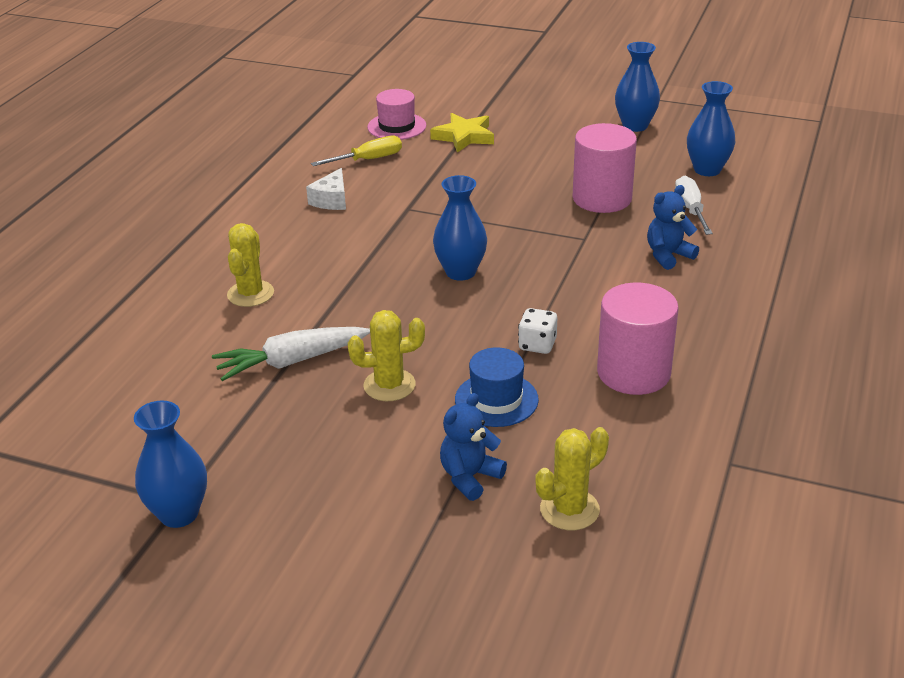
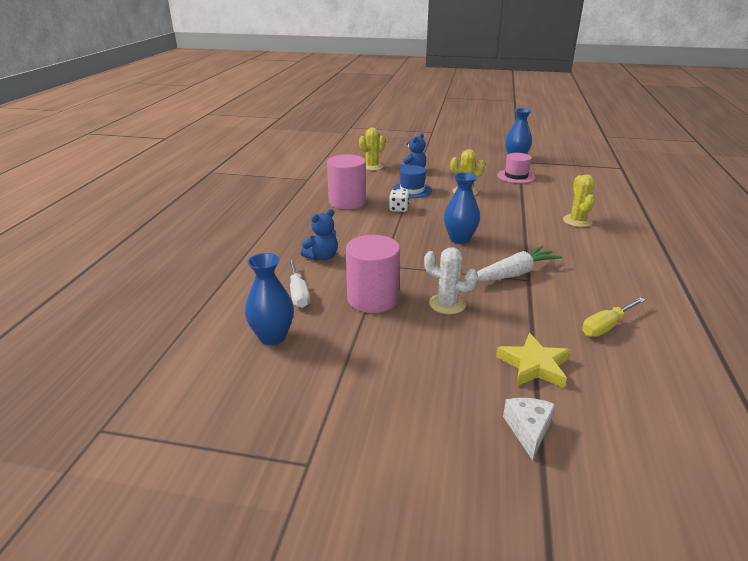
camera: 170 degrees right, 5 degrees down
(292, 361) = (520, 197): white carrot -> white carrot (515, 273)
(331, 200) = (595, 283): white cheese -> white cheese (528, 430)
(397, 126) = (621, 377): pink hat -> pink hat (516, 176)
(518, 188) = (447, 304): none -> white cactus
(635, 126) = (342, 400): blue vase -> none

